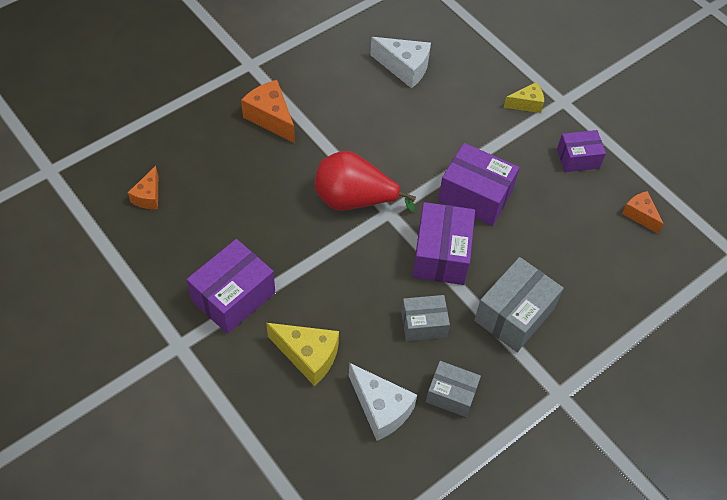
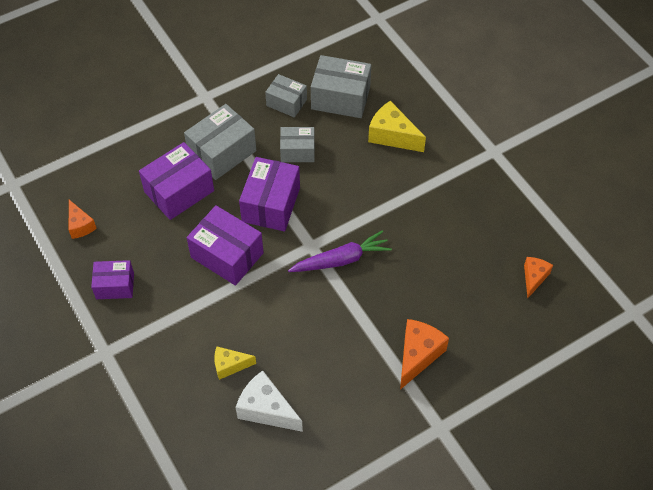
camera: 170 degrees left, 0 degrees up
(233, 297) = (451, 184): purple box -> purple box (179, 191)
(271, 118) = (418, 355): orange cheese -> orange cheese turned 120 degrees counterclockwise
(354, 200) = (341, 260): red pear -> purple carrot
(381, 409) = (340, 98): white cheese -> grey box
(526, 104) = (145, 352): yellow cheese -> yellow cheese (230, 365)

